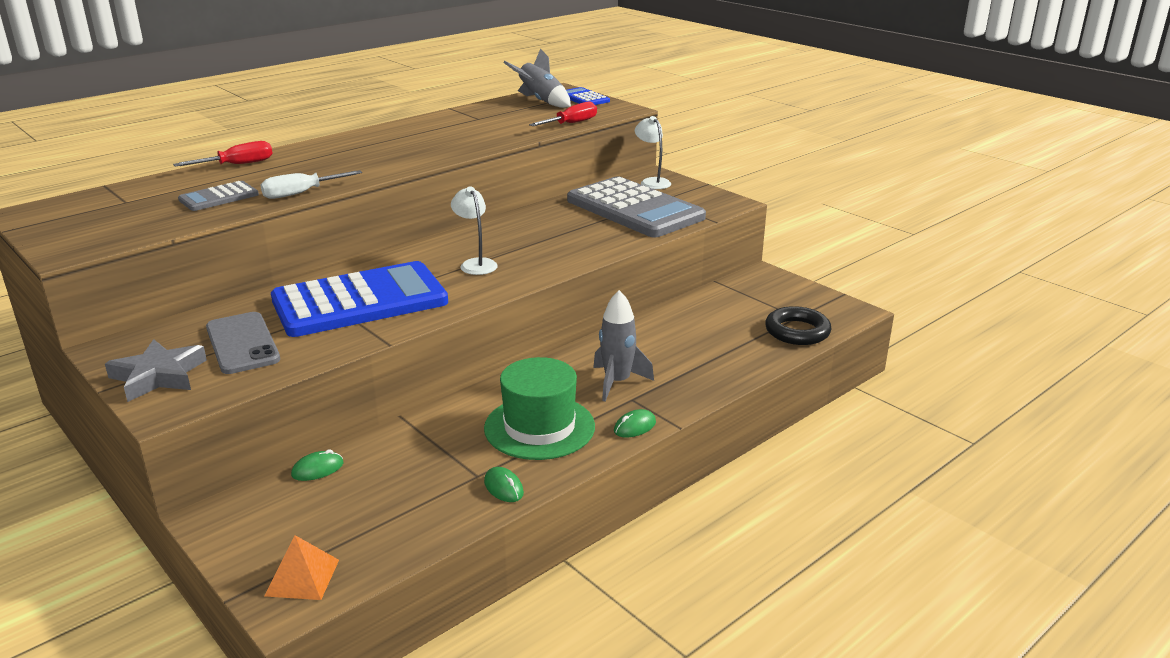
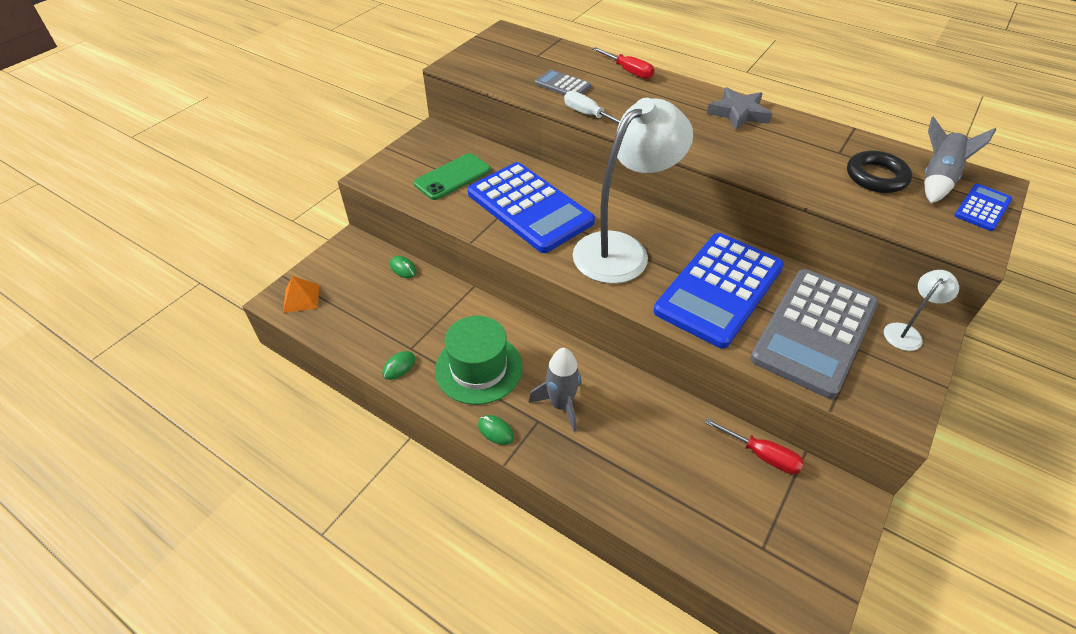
camera: 75 degrees right, 20 degrees up
(158, 376) = (405, 160): grey star -> grey star (738, 113)
(242, 343) = (452, 177): grey phone -> green phone
(476, 264) = (621, 249): white lamp -> white lamp, size x2.29
(563, 232) = (719, 289): none -> blue calculator
(571, 124) = (880, 217): red screwdriver -> red screwdriver (761, 455)
(797, 331) = (726, 550): black ring -> black ring (876, 177)

